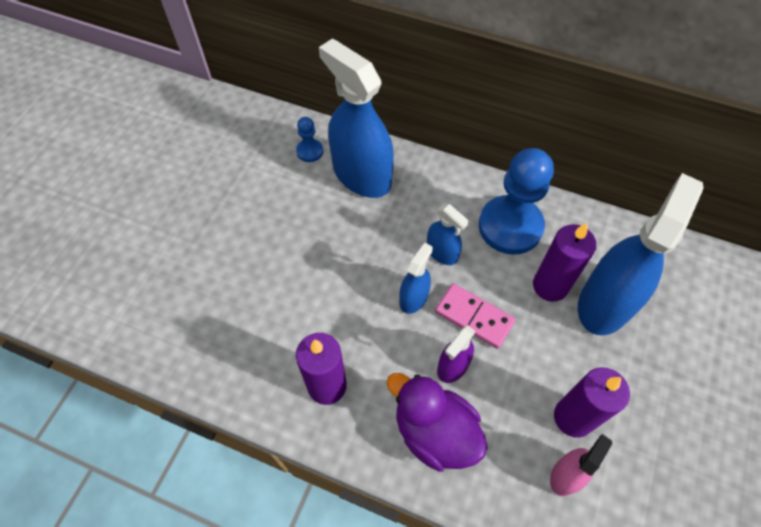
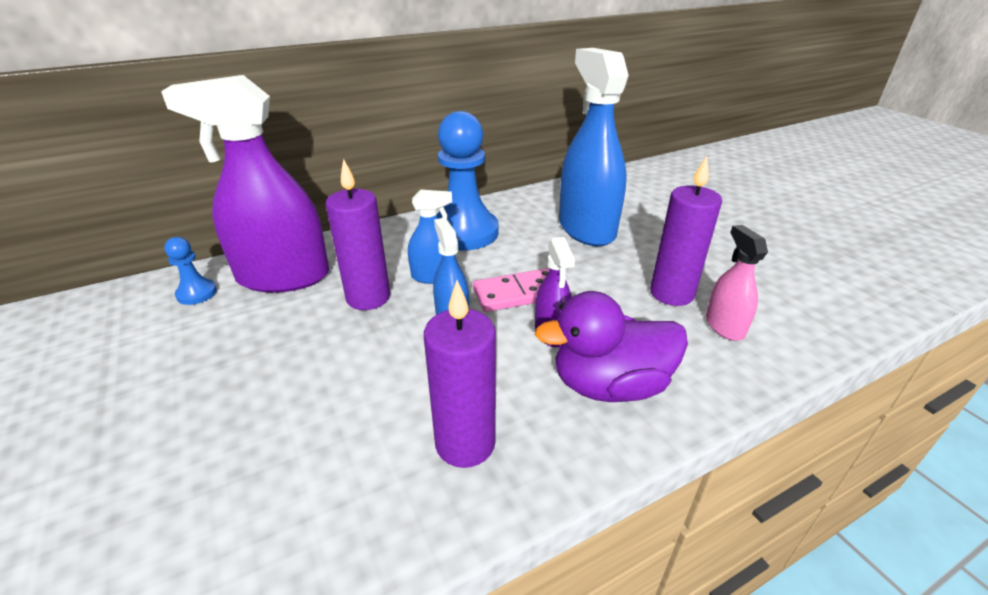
camera: 50 degrees left, 25 degrees down
(361, 175) = (283, 277): blue spray bottle -> purple spray bottle
(550, 286) = (541, 243): purple candle -> purple candle (368, 298)

